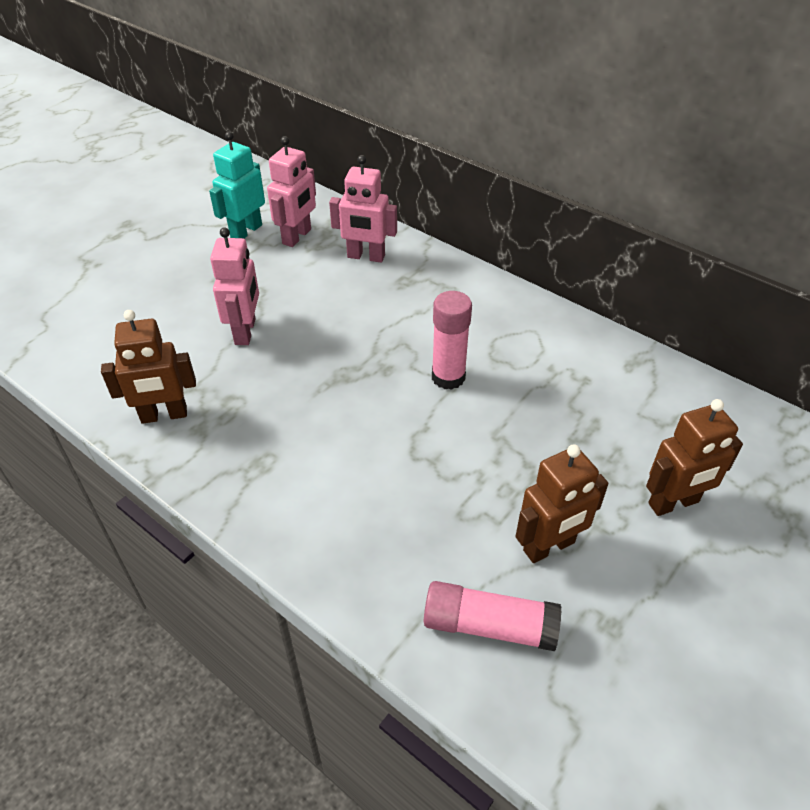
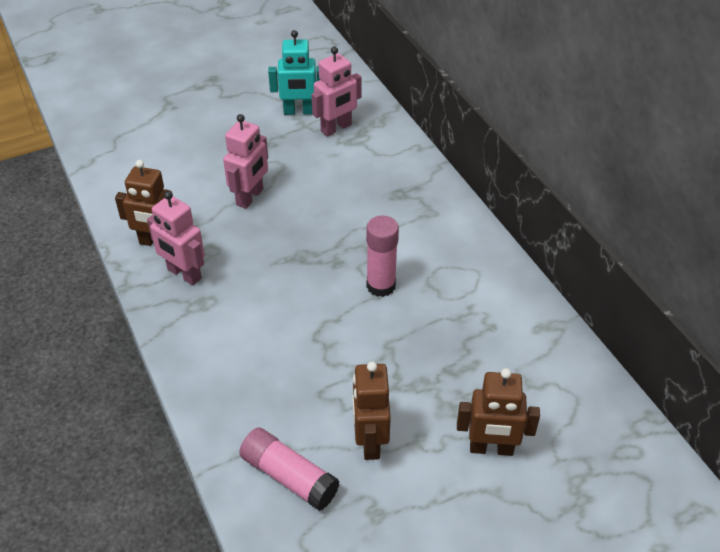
camera: 25 degrees right, 0 degrees up
(246, 231) = (299, 111): turquoise robot -> turquoise robot turned 150 degrees counterclockwise
(366, 257) = (380, 163): pink robot -> pink robot (184, 274)
(549, 547) = (370, 441): brown robot -> brown robot turned 90 degrees clockwise

